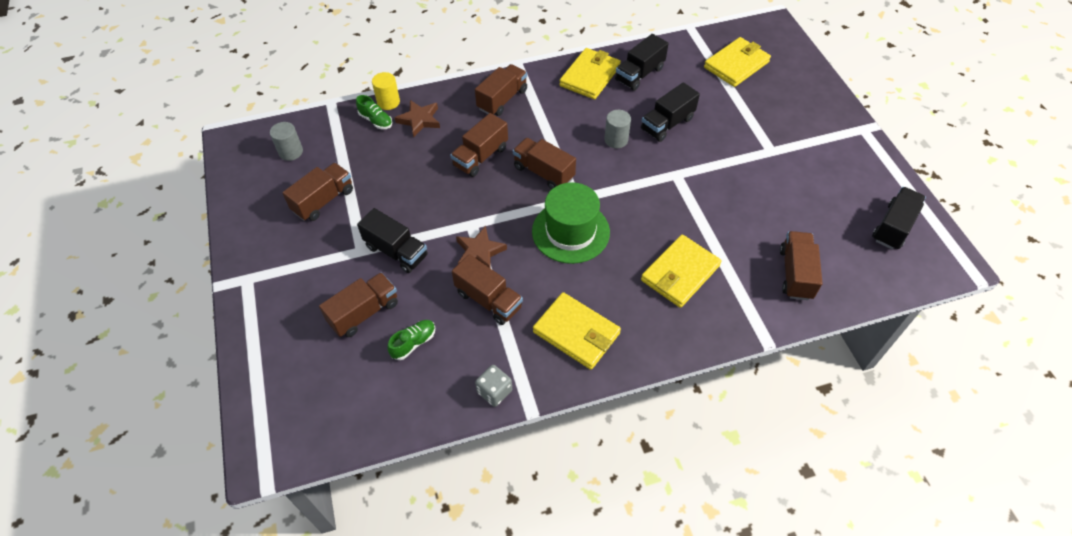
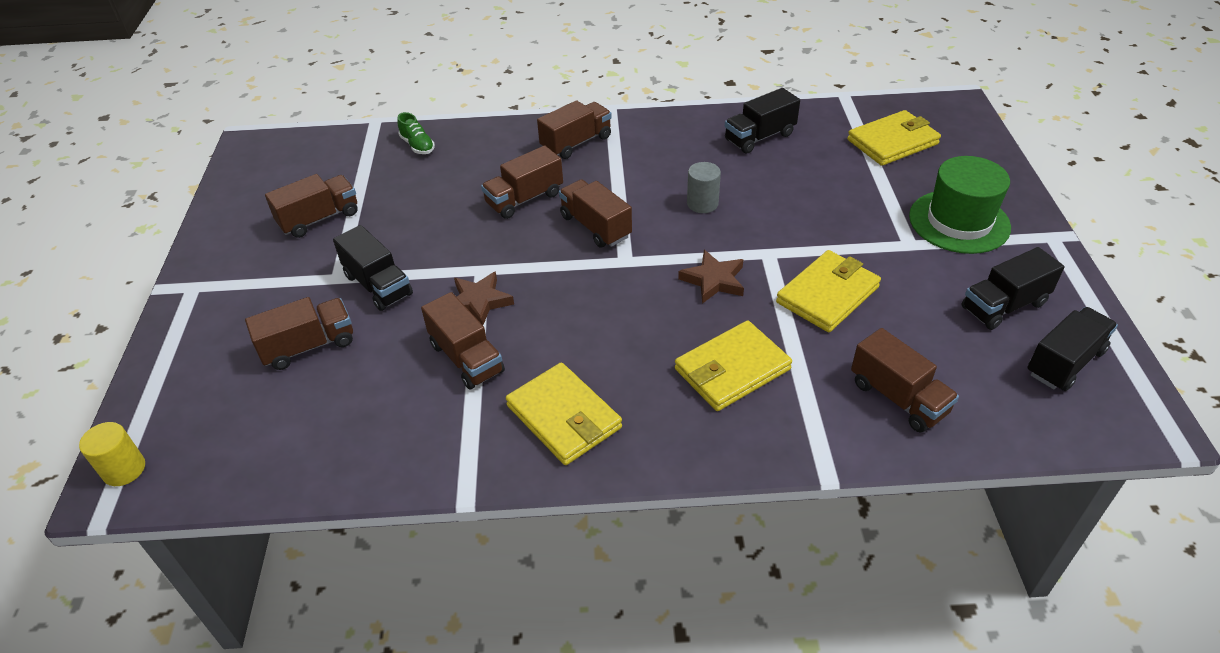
camera: 15 degrees right, 10 degrees down
(291, 152) = (307, 164): grey cylinder -> none
(388, 102) = (440, 129): yellow cylinder -> yellow cylinder (124, 469)
(413, 343) = (352, 391): green shoe -> none
(419, 120) = (468, 151): brown star -> brown star (714, 280)
(494, 391) = (427, 468): grey dice -> none
(570, 231) = (603, 297): green hat -> green hat (959, 222)
(590, 76) = (695, 132): yellow wallet -> yellow wallet (828, 295)
(667, 124) = (776, 195): black truck -> black truck (1004, 306)
(795, 274) = (898, 397): brown truck -> brown truck turned 120 degrees clockwise

